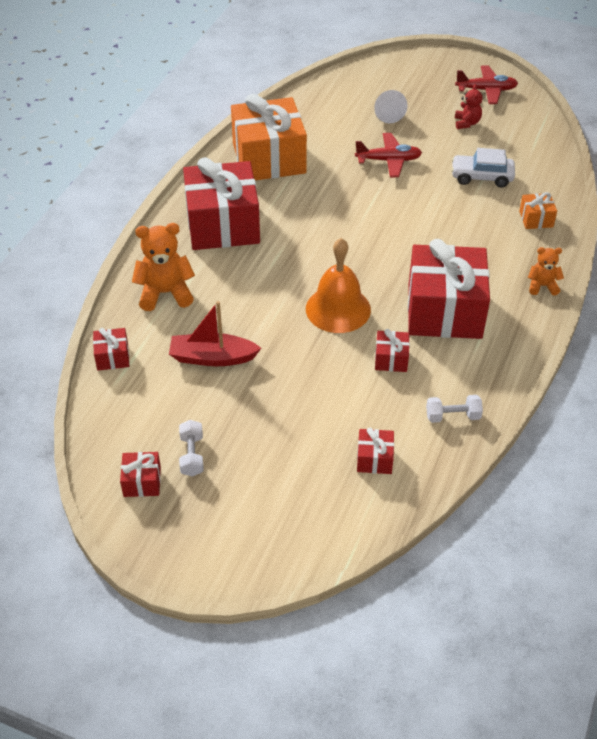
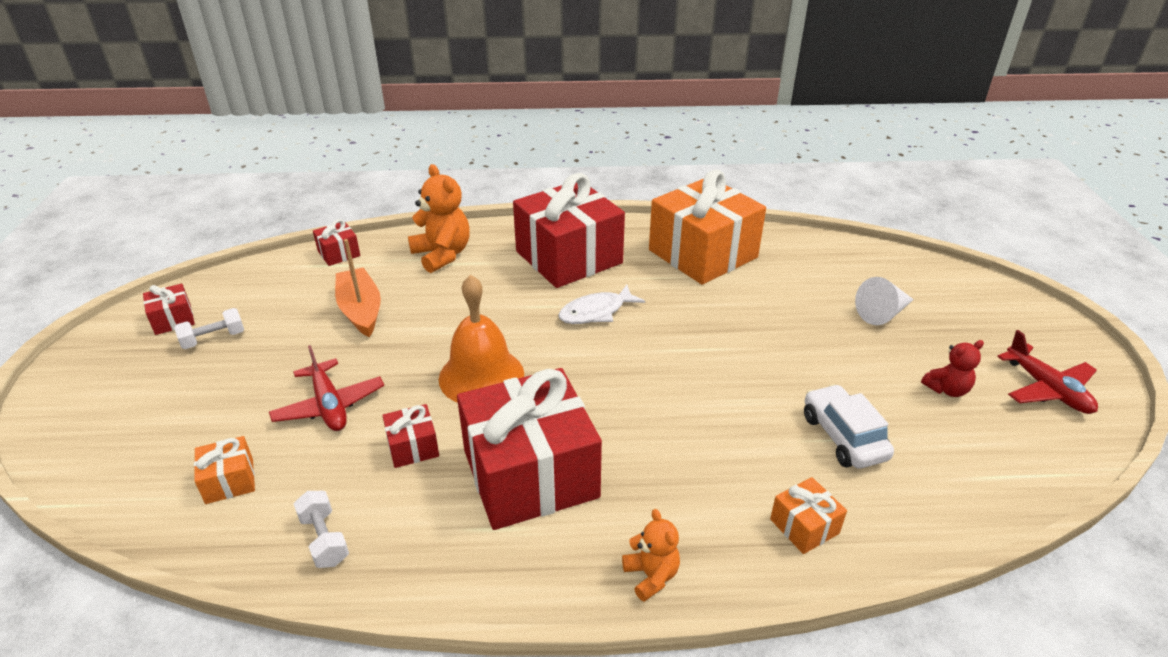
camera: 65 degrees right, 10 degrees down
(212, 357) = (361, 310): red boat -> orange boat
(302, 233) = (596, 312): none -> white fish
(374, 459) = (229, 481): red gift -> orange gift
(388, 160) = (789, 340): red plane -> red plane (329, 405)

